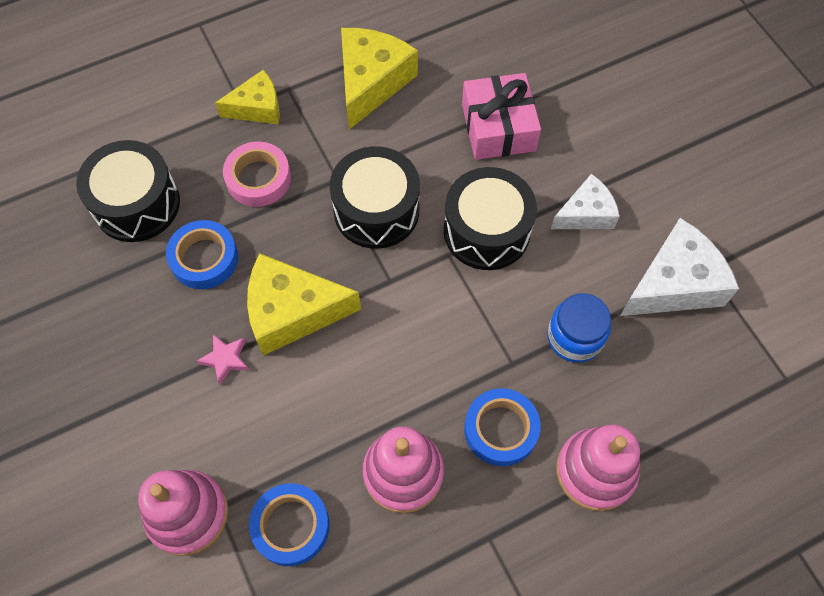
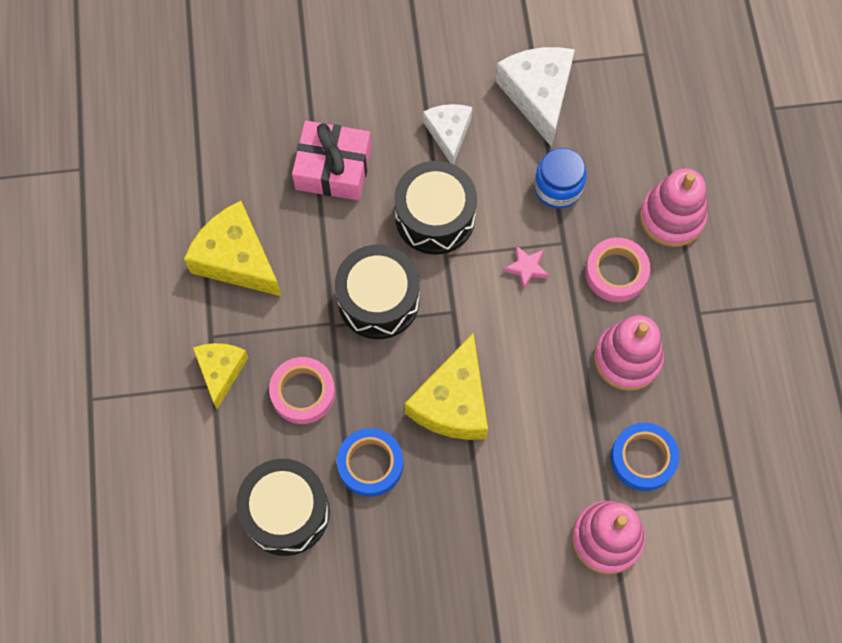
camera: 70 degrees left, 5 degrees up
(225, 359) = (478, 471): pink star -> pink star (526, 268)
(500, 429) = (616, 273): blue tape -> pink tape

